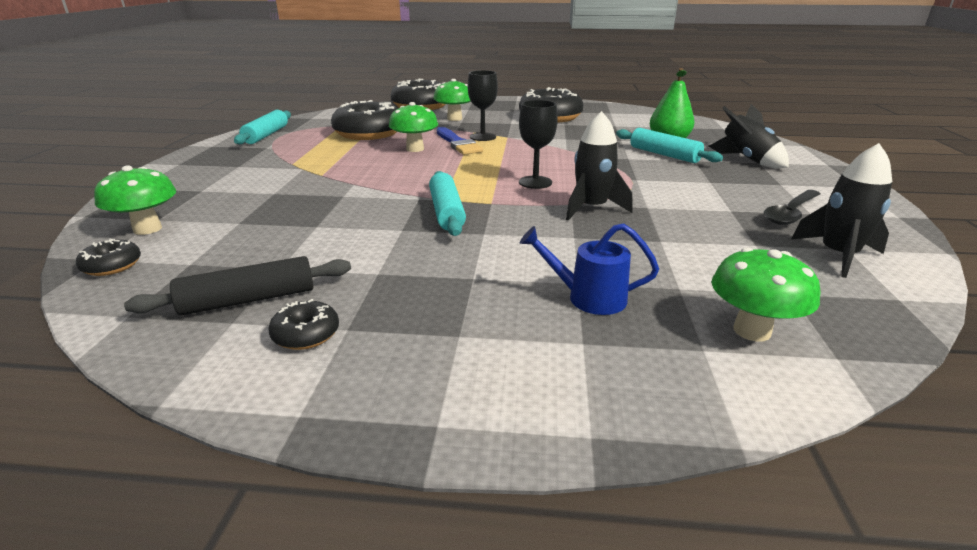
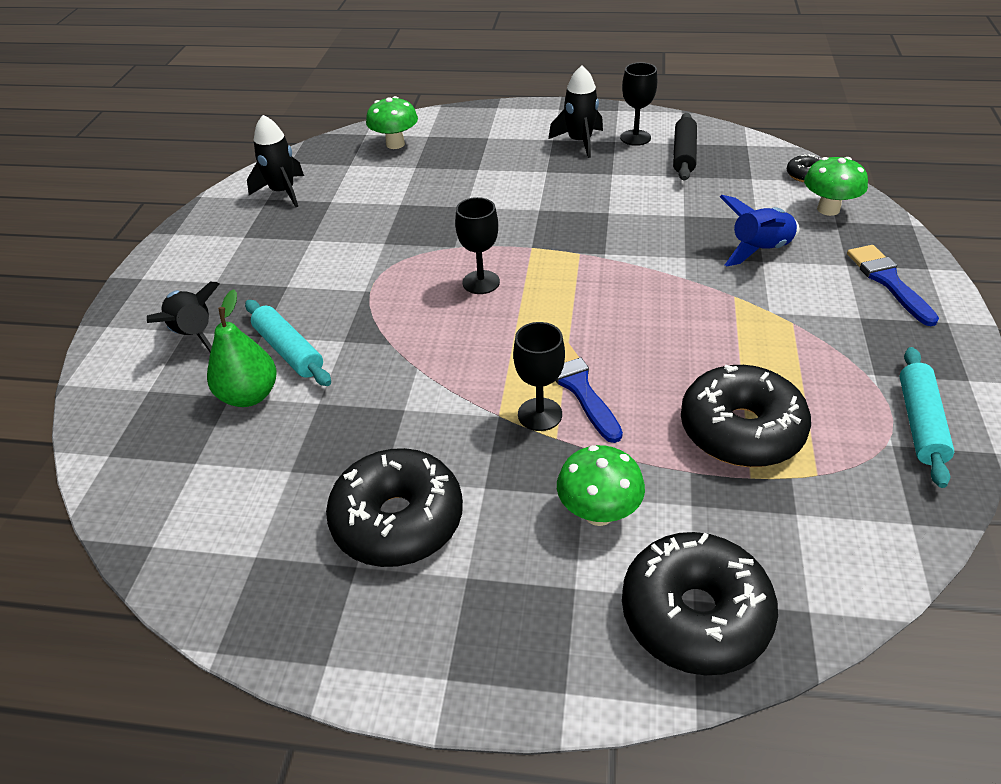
camera: 175 degrees left, 15 degrees up
(184, 181) = (888, 281): none -> blue brush
(249, 299) = (684, 154): black rolling pin -> black rolling pin turned 60 degrees counterclockwise
(268, 199) = (759, 250): none -> blue rocket
(306, 334) = (635, 138): black donut -> black goblet
(415, 149) = (641, 368): green mushroom -> none
(446, 212) = (573, 233): turquoise rolling pin -> none
(587, 298) = (476, 159): blue watering can -> none
(591, 208) = (437, 240): black rocket -> black rocket (579, 142)
(790, 213) = (262, 235): black spoon -> none

